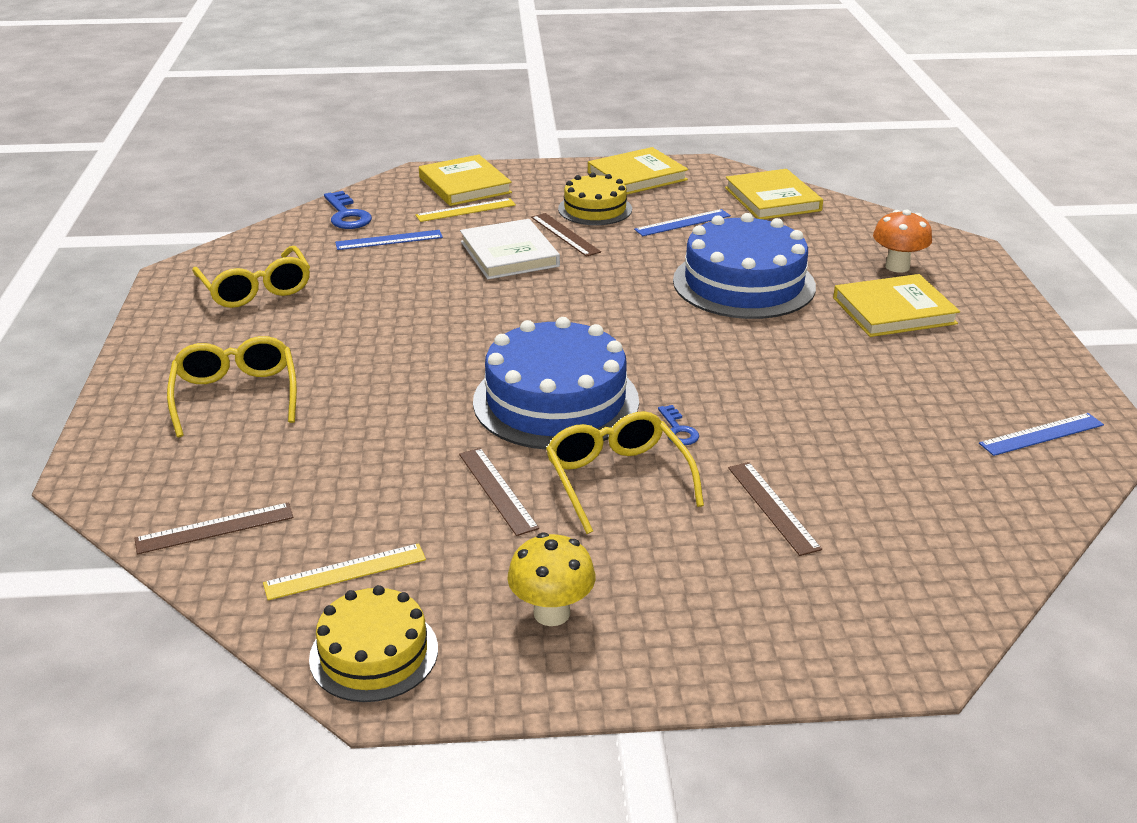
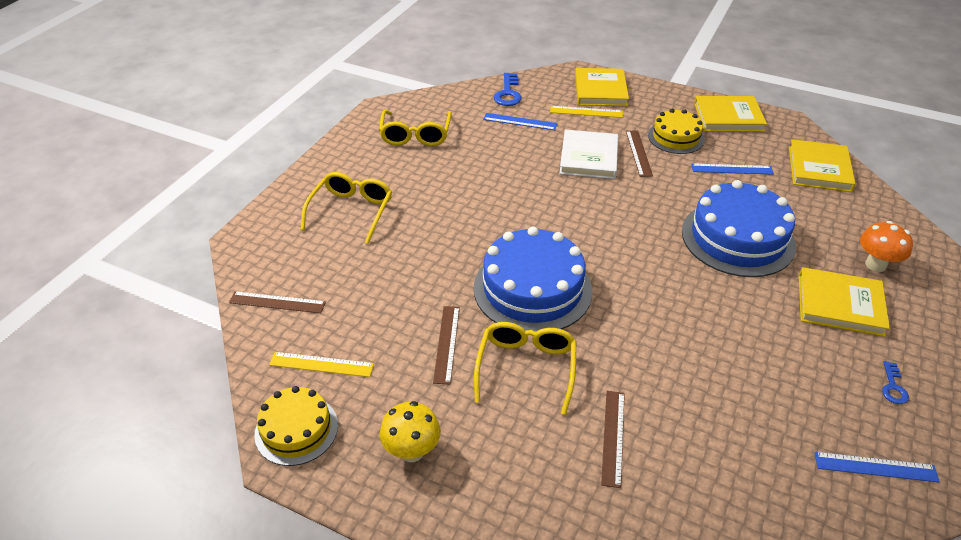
camera: 30 degrees right, 10 degrees up
(678, 430) = (596, 345): blue key -> blue key (893, 387)

